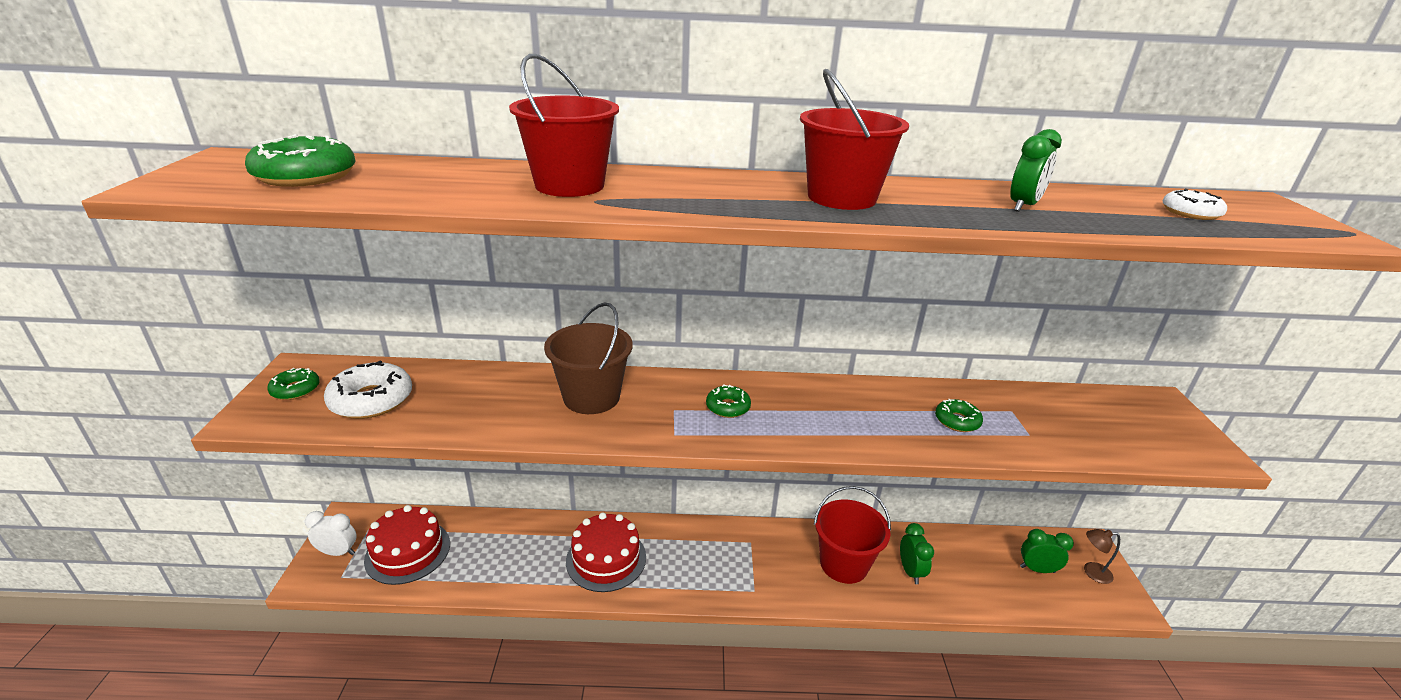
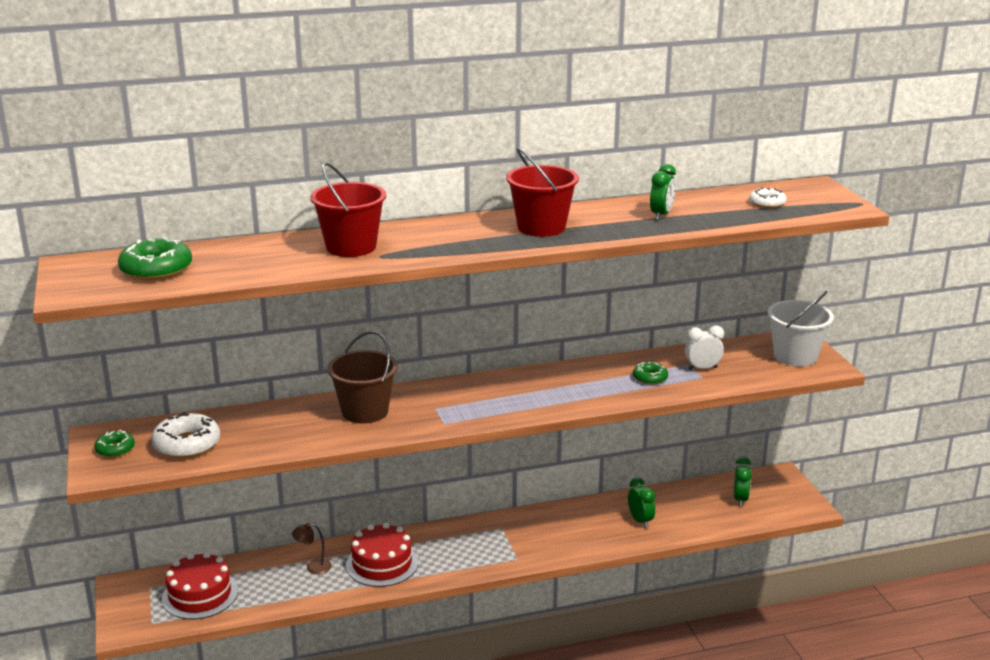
camera: 15 degrees left, 5 degrees down
(338, 552) = (135, 608): white clock -> white clock (702, 368)
(728, 407) = (476, 399): green donut -> none
(844, 564) = (585, 527): red bucket -> none
(1037, 569) = (740, 499): green clock -> green clock turned 105 degrees clockwise
(1091, 572) = (782, 493): brown lamp -> brown lamp (313, 567)
(1161, 427) = (795, 356): none -> white bucket

